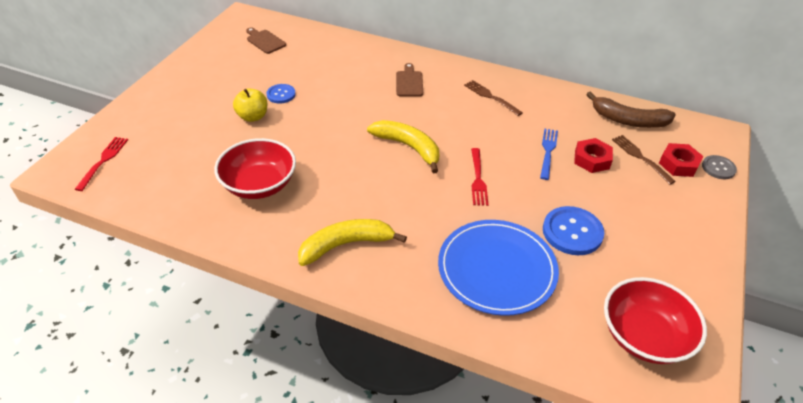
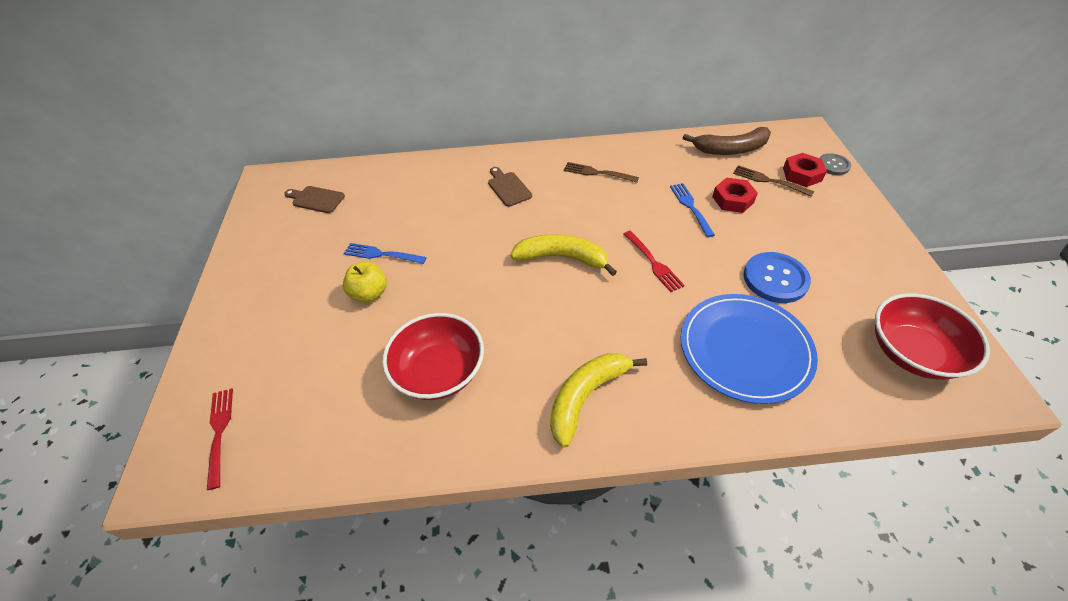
camera: 25 degrees left, 5 degrees up
(281, 94) = (382, 254): blue button -> blue fork

